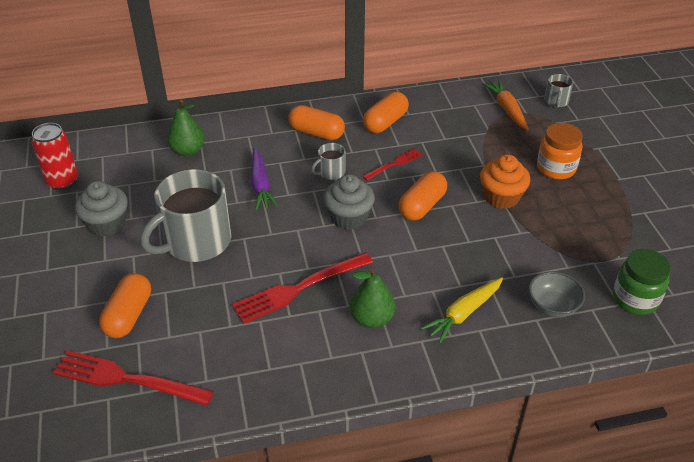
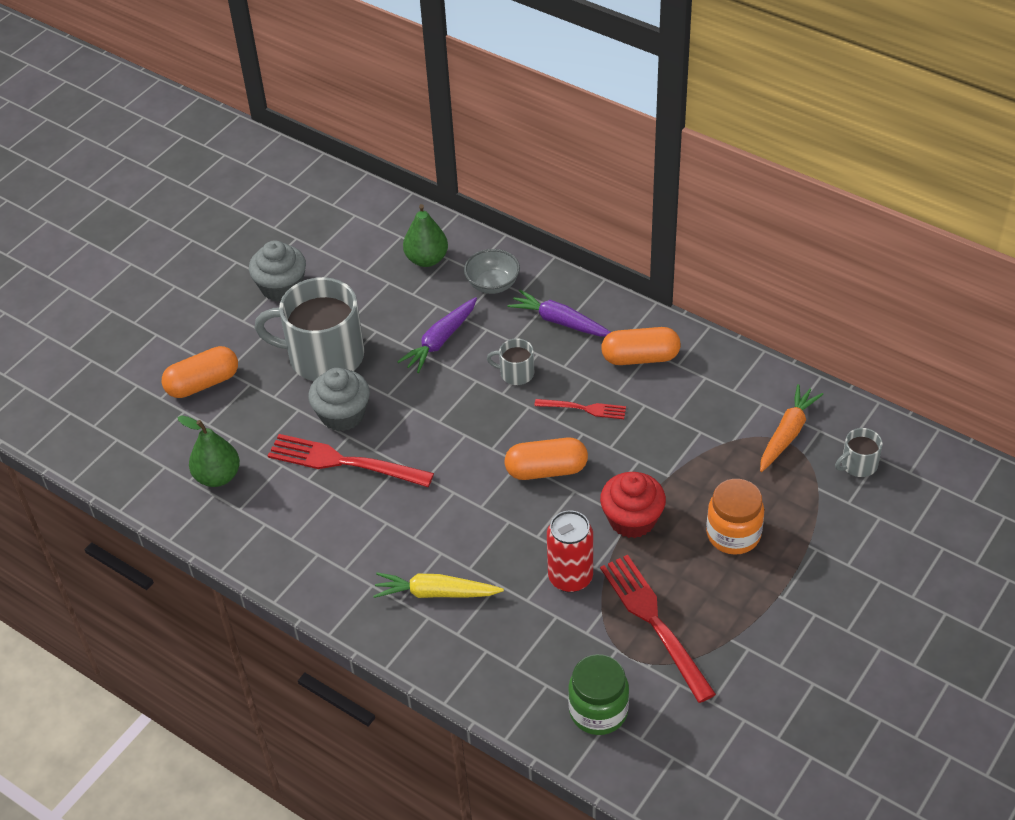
camera: 50 degrees right, 5 degrees up
(62, 181) = (297, 219): red can -> red can (570, 577)
(127, 379) = (143, 435): red fork -> red fork (654, 622)
(316, 133) = (560, 321): orange capsule -> purple carrot
(349, 217) = (469, 430): grey cupcake -> grey cupcake (342, 415)
(372, 319) = (361, 534): green pear -> green pear (218, 476)
(501, 197) = (632, 519): orange cupcake -> red cupcake
(553, 306) = (517, 652): grey bowl -> grey bowl (492, 284)

